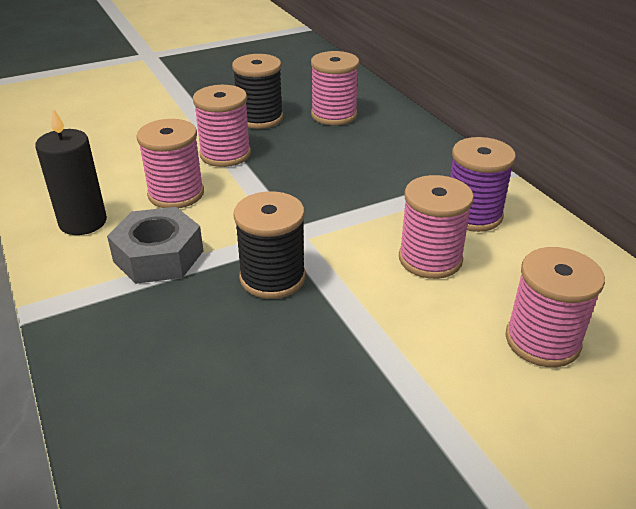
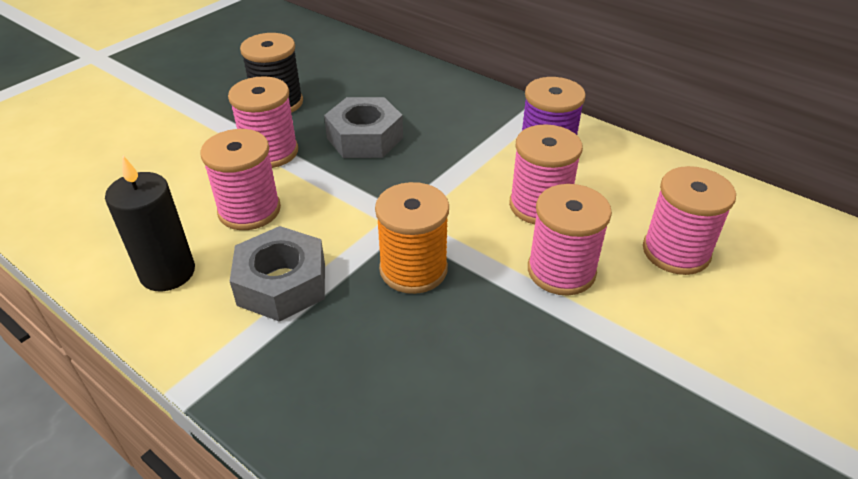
camera: 25 degrees left, 5 degrees up
(272, 278) = (413, 269): black spool -> orange spool
(311, 162) = (365, 138): none -> grey nut
(334, 115) = (351, 82): pink spool -> pink spool (561, 271)

